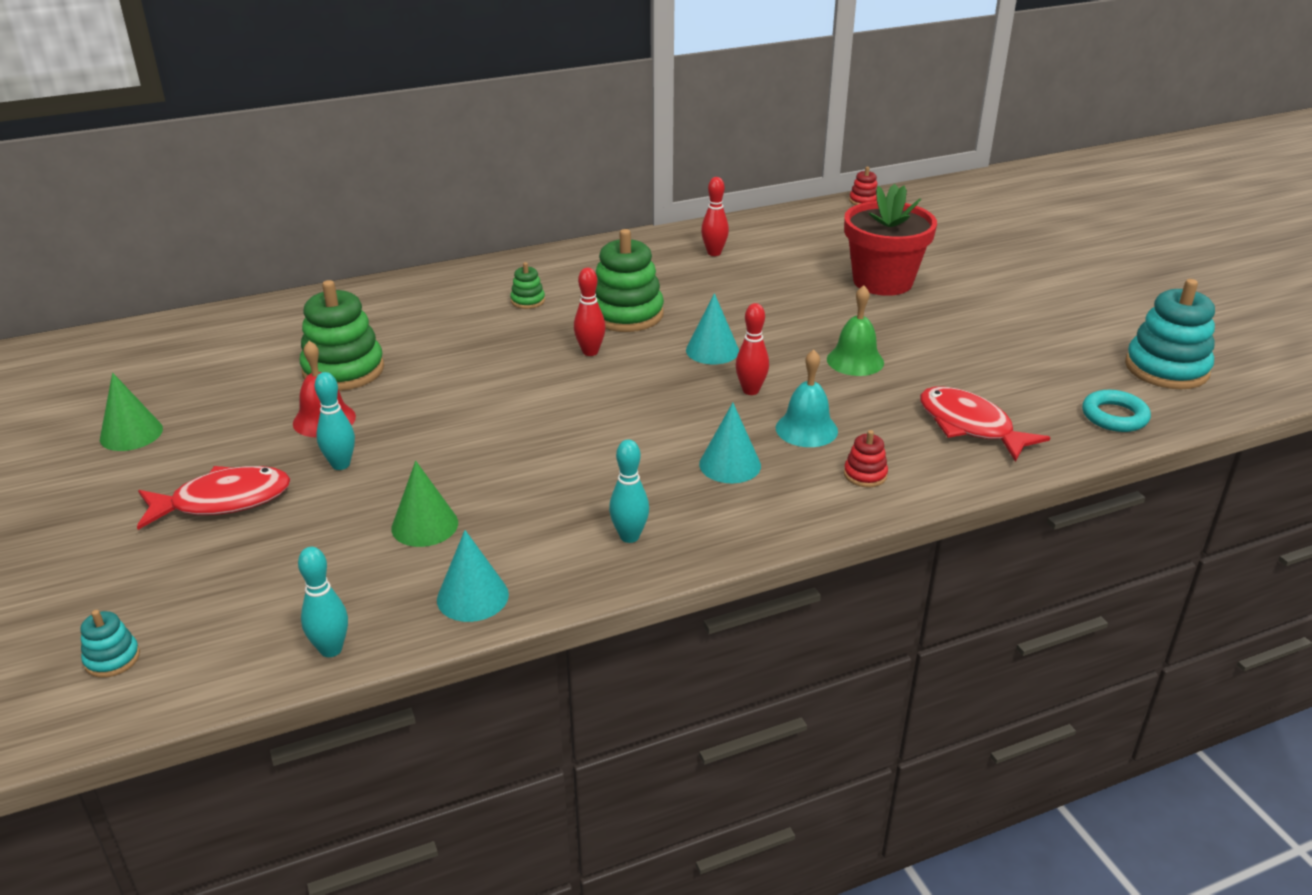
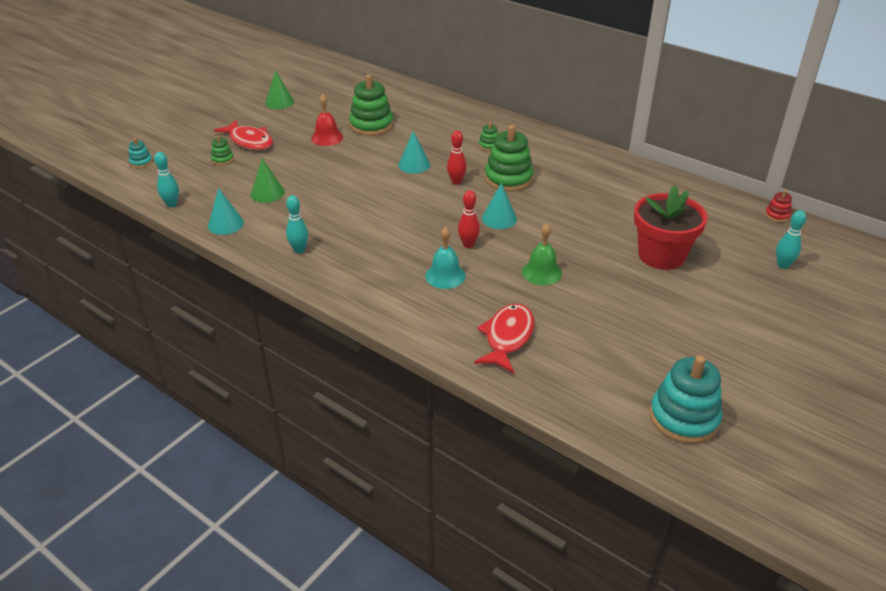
camera: 60 degrees right, 5 degrees up
(246, 548) = (222, 159): none -> green stacking toy
(340, 464) = (296, 155): turquoise bowling pin -> turquoise bowling pin (782, 265)
(714, 253) = (618, 182): red bowling pin -> none
(730, 465) = (386, 260): turquoise cone -> turquoise cone (414, 165)
(865, 475) = (416, 309): red stacking toy -> none
(1114, 416) = (583, 402): turquoise ring -> none

